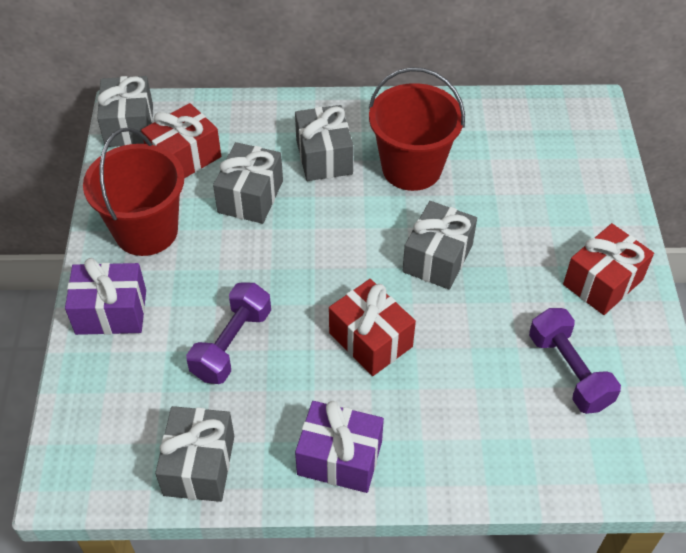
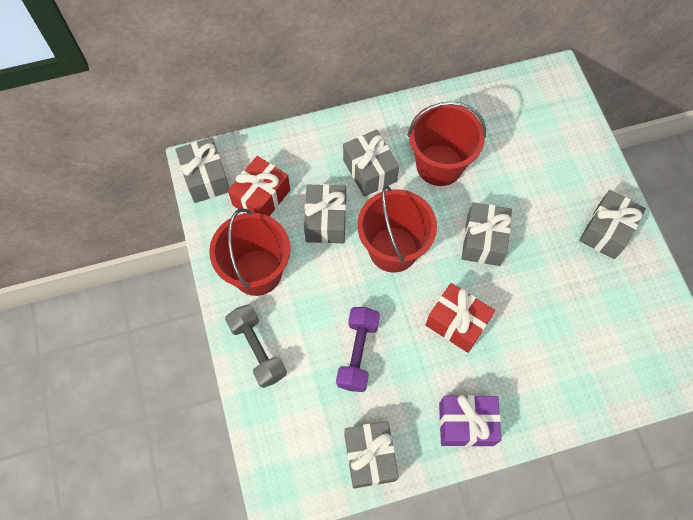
camera: 15 degrees left, 15 degrees up
(111, 312) = (257, 350): purple gift -> grey dumbbell
(320, 243) = (393, 249): none -> red bucket
(569, 371) = (602, 312): purple dumbbell -> none
(603, 282) = (606, 231): red gift -> grey gift

